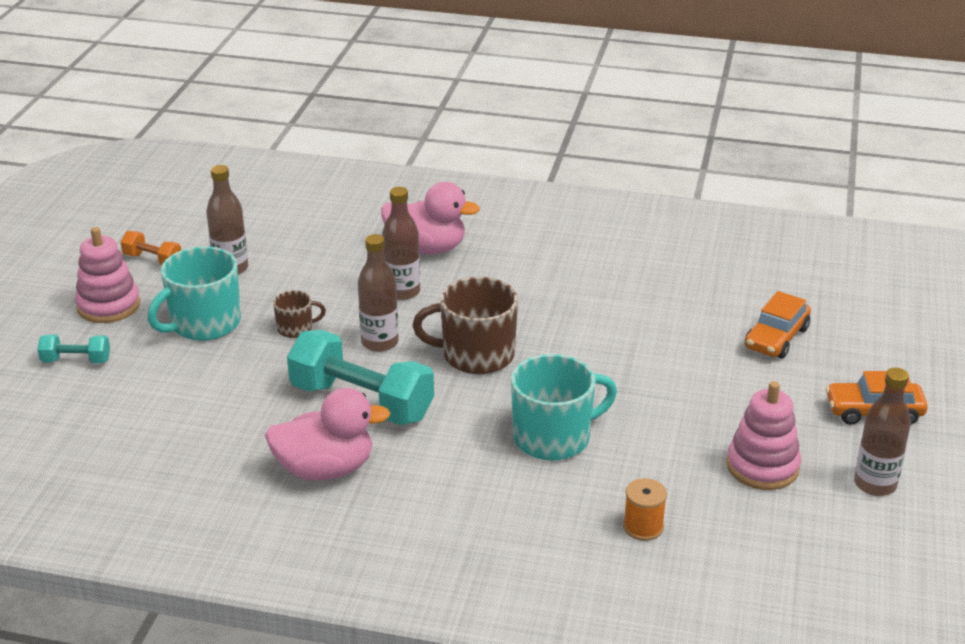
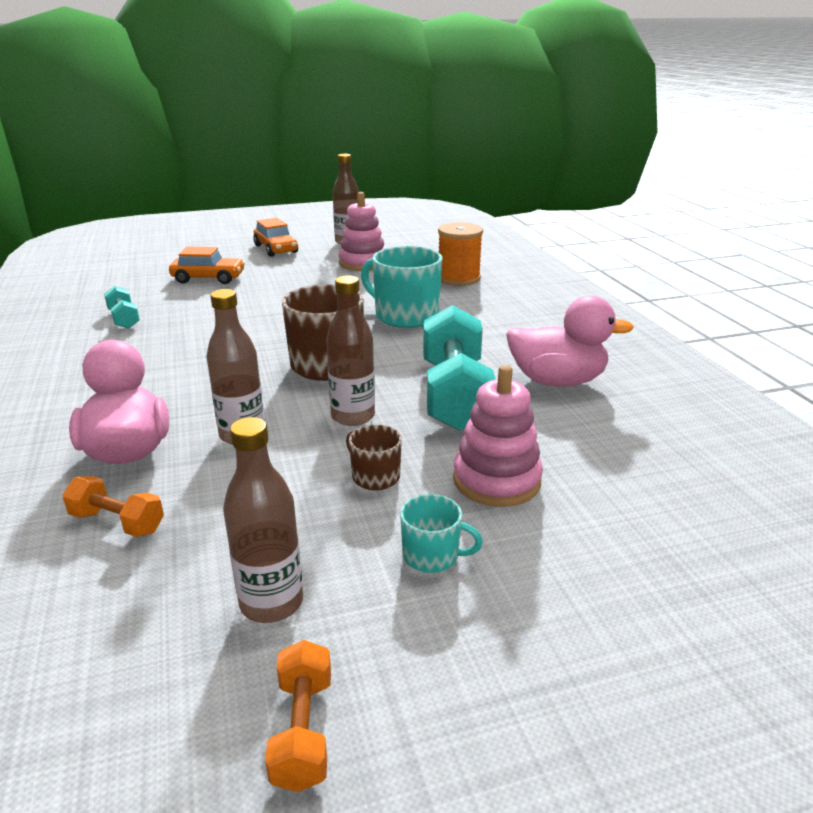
camera: 120 degrees left, 5 degrees down
(76, 361) = (639, 640): turquoise dumbbell -> turquoise dumbbell (124, 319)
(108, 306) = (486, 699): pink stacking toy -> pink stacking toy (496, 480)
(204, 324) = (432, 555): turquoise mug -> turquoise mug, size x0.51
(325, 469) = (557, 381): pink duck -> pink duck turned 135 degrees clockwise
(349, 237) = (117, 522): none -> orange dumbbell
(643, 527) = (458, 278): orange spool -> orange spool, size x1.60

